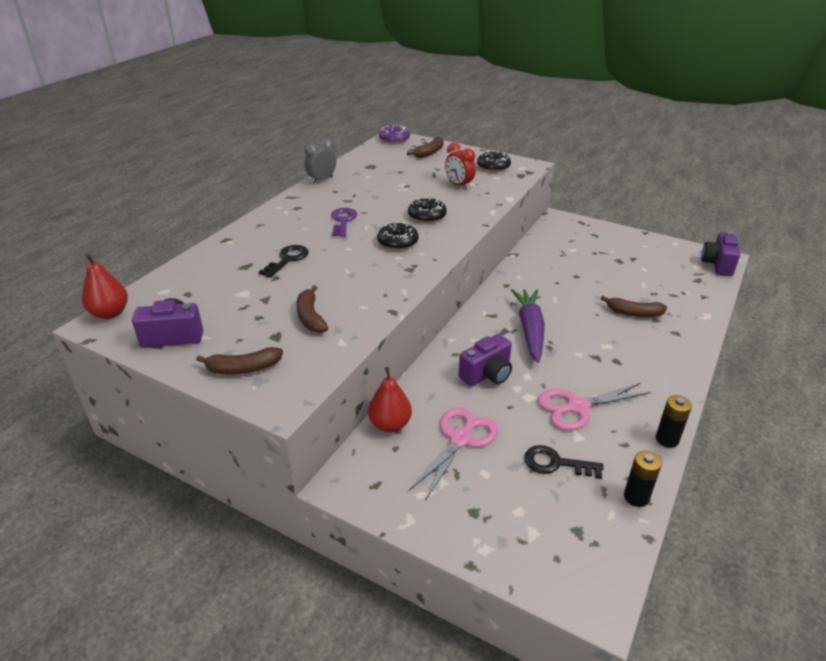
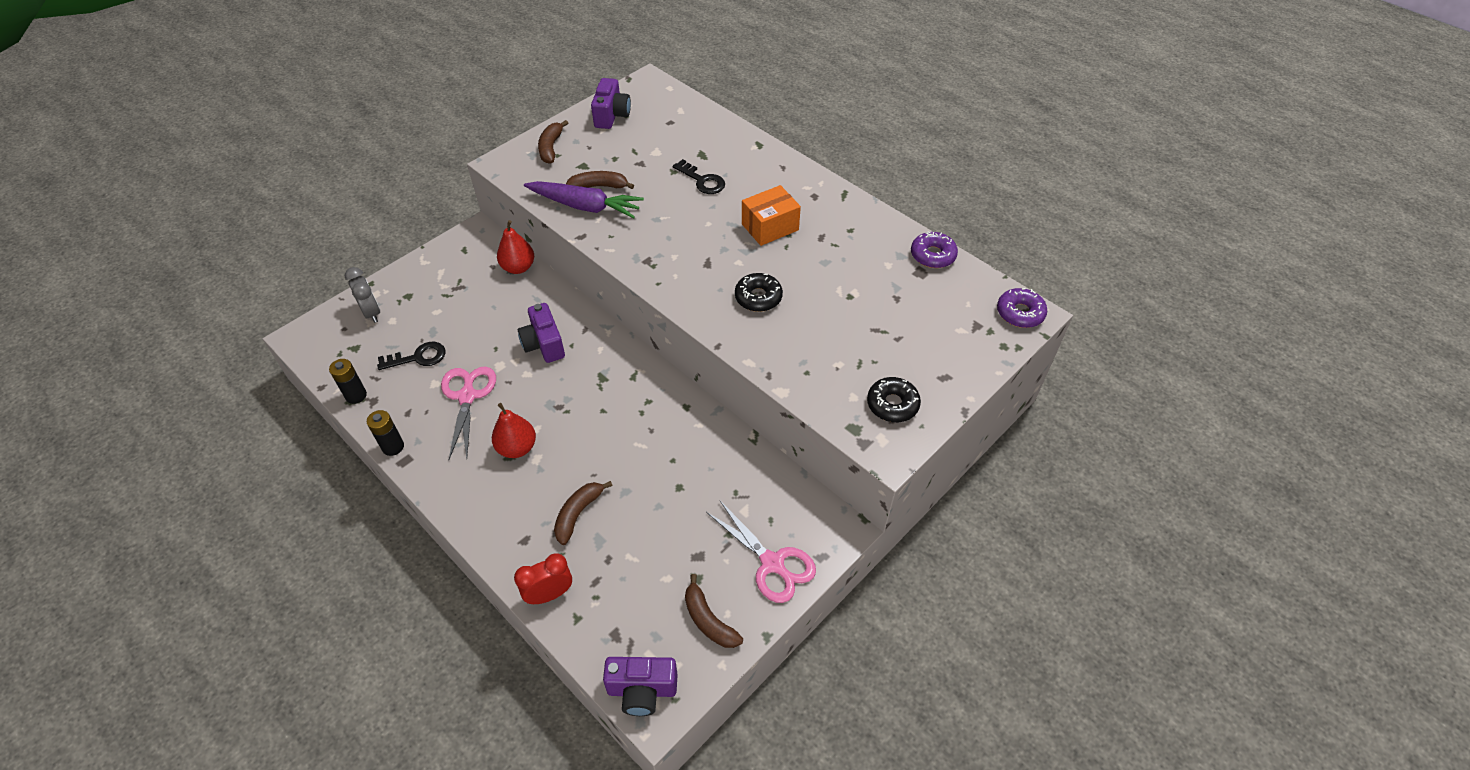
camera: 105 degrees right, 15 degrees up
(110, 313) = (660, 85): red pear -> red pear (517, 448)
(322, 180) = (885, 222): grey clock -> grey clock (372, 312)
(343, 221) = (770, 227): purple key -> orange box
(352, 163) = (932, 255): none -> purple donut
(398, 242) = (705, 261): black donut -> none
(429, 153) = (959, 342): brown banana -> brown banana (708, 620)
(459, 185) = (836, 348): red clock -> red clock (549, 594)
(460, 439) = (478, 305): pink scissors -> pink scissors (772, 563)
(530, 329) = (594, 400): purple carrot -> purple carrot (585, 206)
(556, 463) = (418, 357): black key -> black key turned 45 degrees clockwise
(717, 264) = (642, 690): purple camera -> purple camera turned 150 degrees clockwise

